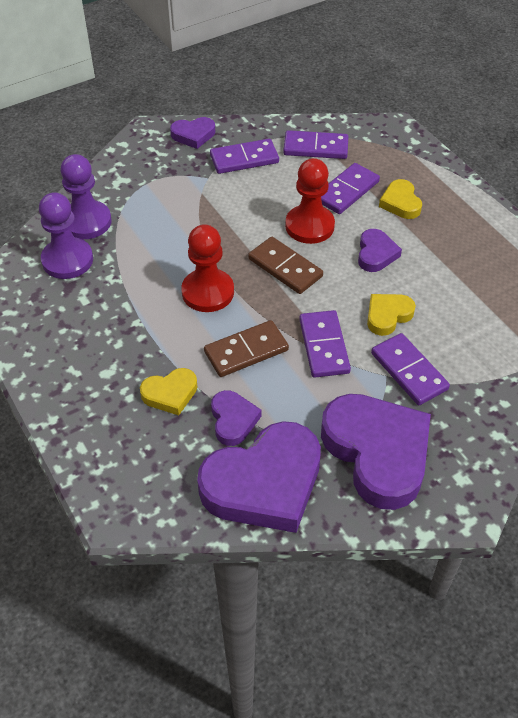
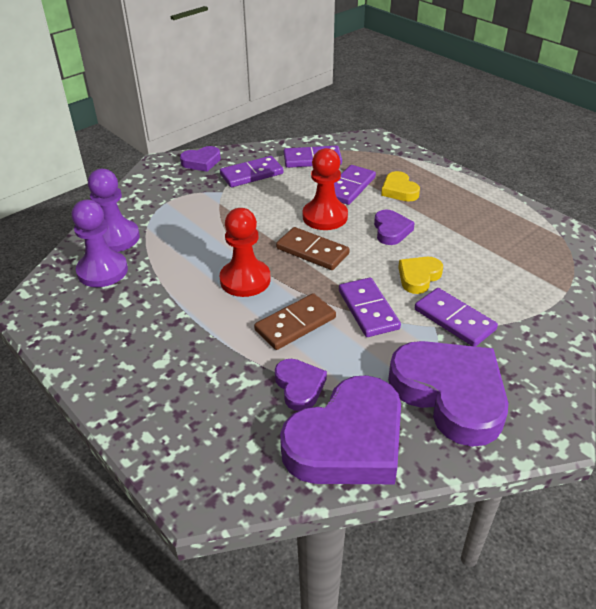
camera: 10 degrees left, 10 degrees down
(170, 394) = (230, 372): yellow heart -> none

